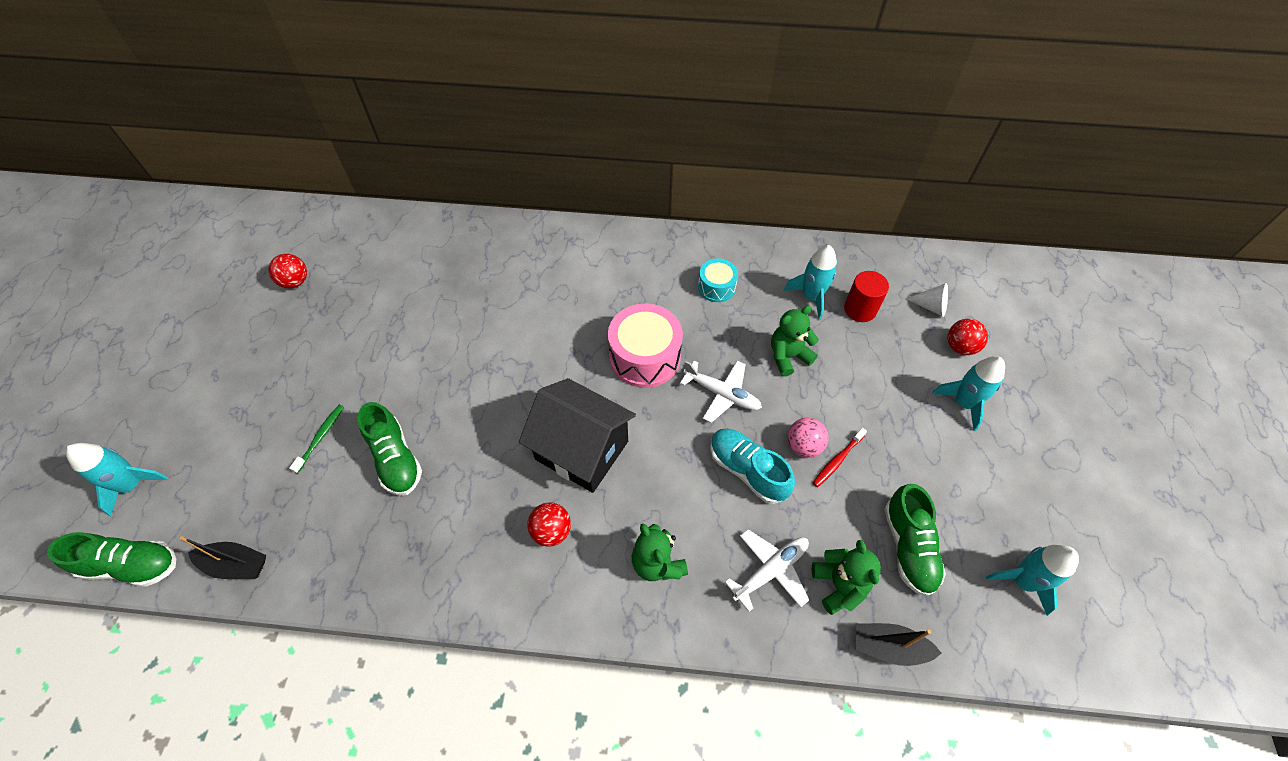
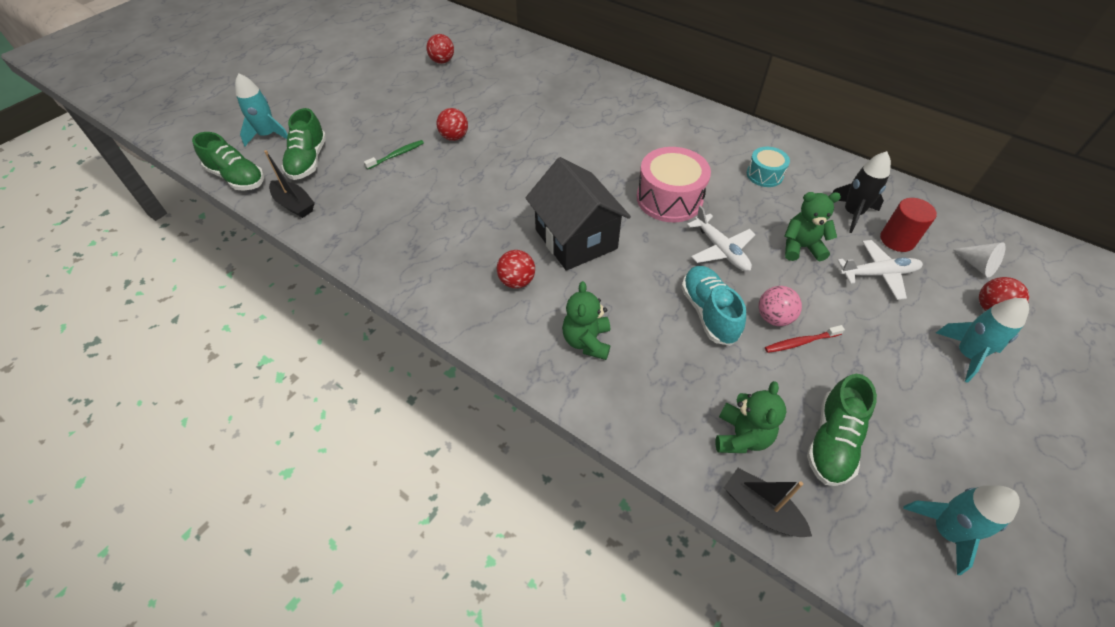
camera: 30 degrees right, 5 degrees down
(375, 382) = (454, 137): none -> red ball
(395, 459) = (436, 188): green shoe -> green shoe (308, 161)
(770, 571) = (682, 394): white plane -> white plane (878, 274)
(811, 297) = (852, 213): turquoise rocket -> black rocket

